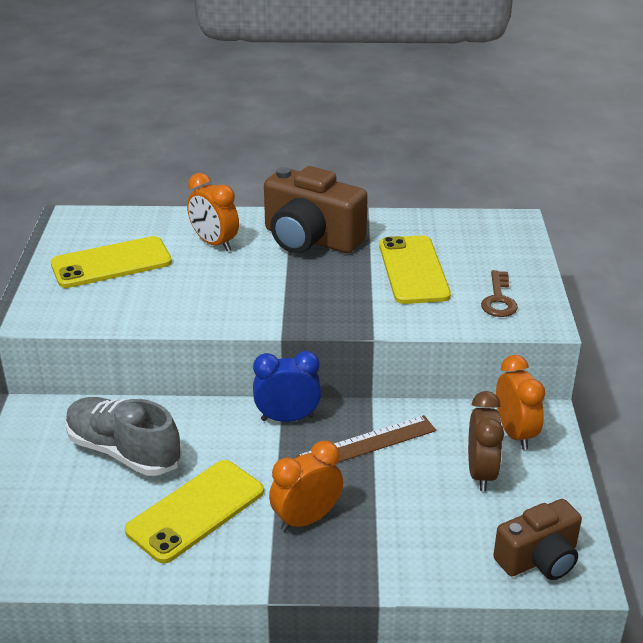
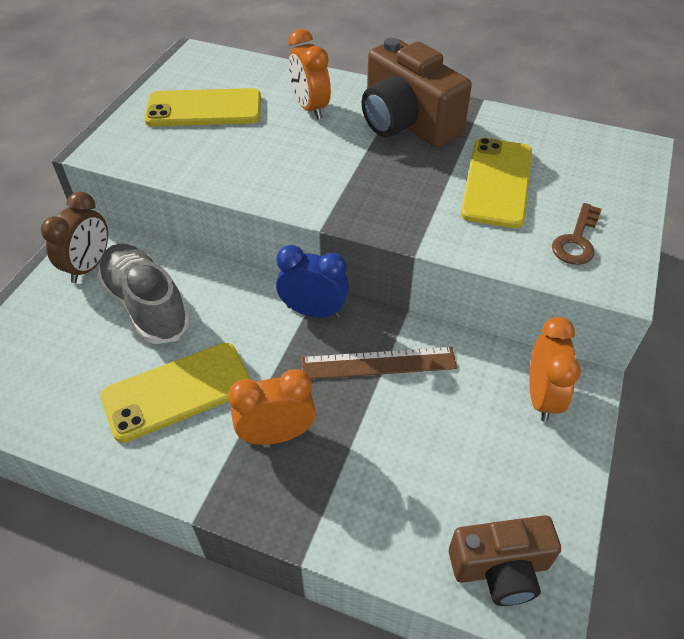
camera: 20 degrees right, 15 degrees up
(481, 473) = (482, 435): brown clock -> brown clock (89, 266)

